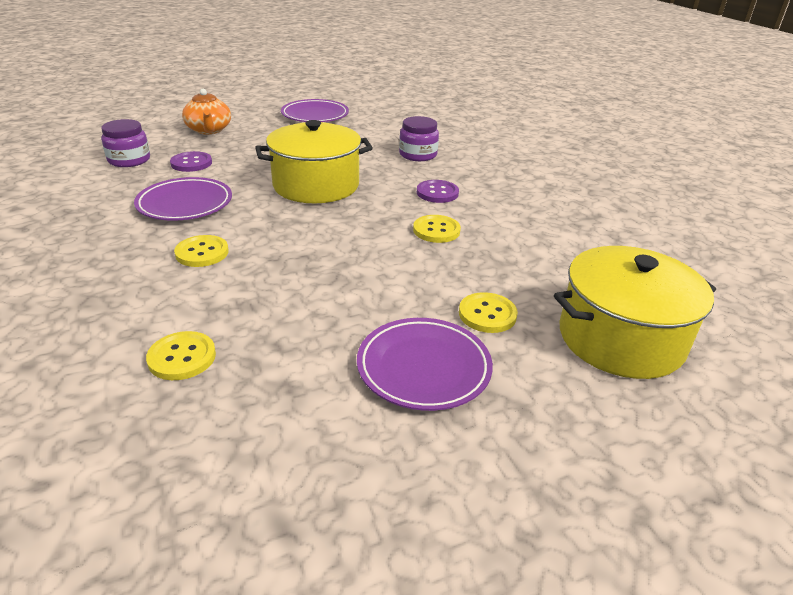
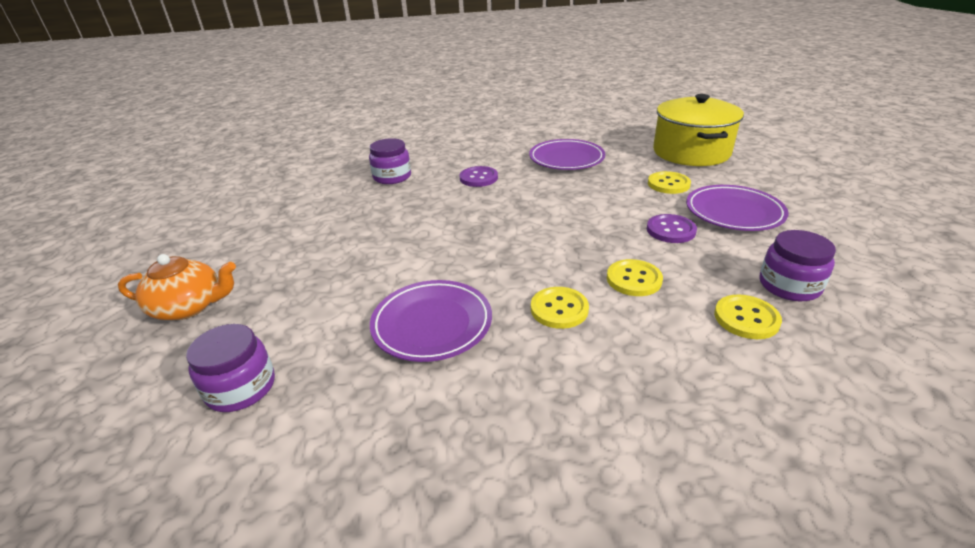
camera: 70 degrees left, 0 degrees up
(191, 163) = (304, 321): purple button -> purple button (670, 230)
(244, 397) = (789, 285): none -> purple jar
(315, 115) = (226, 222): purple plate -> purple plate (566, 159)
(316, 185) = (430, 233): yellow pot -> none
(436, 230) = (546, 186): yellow button -> yellow button (634, 279)

